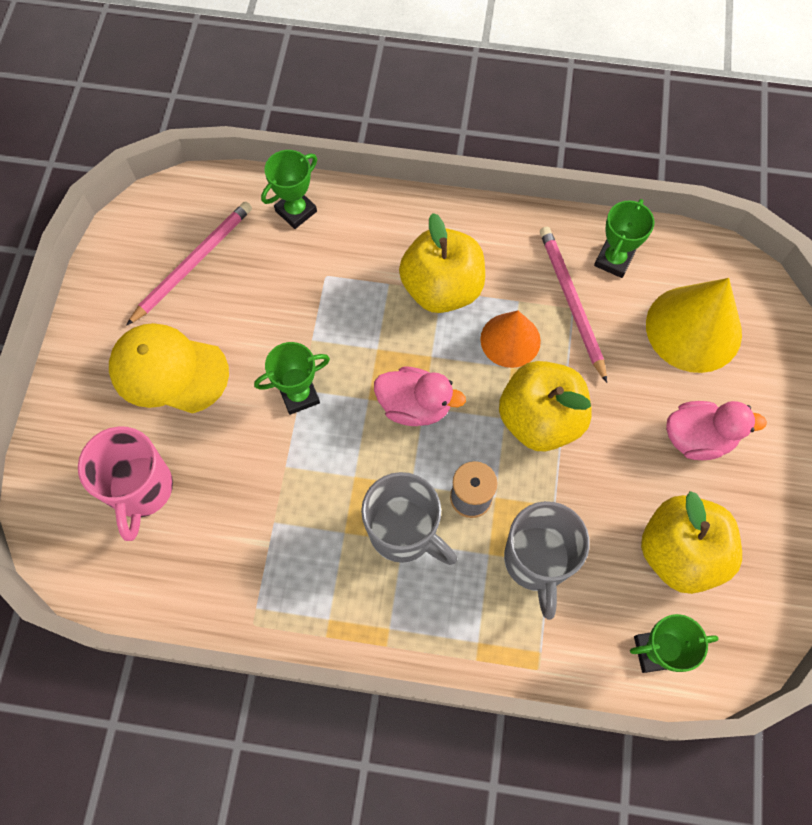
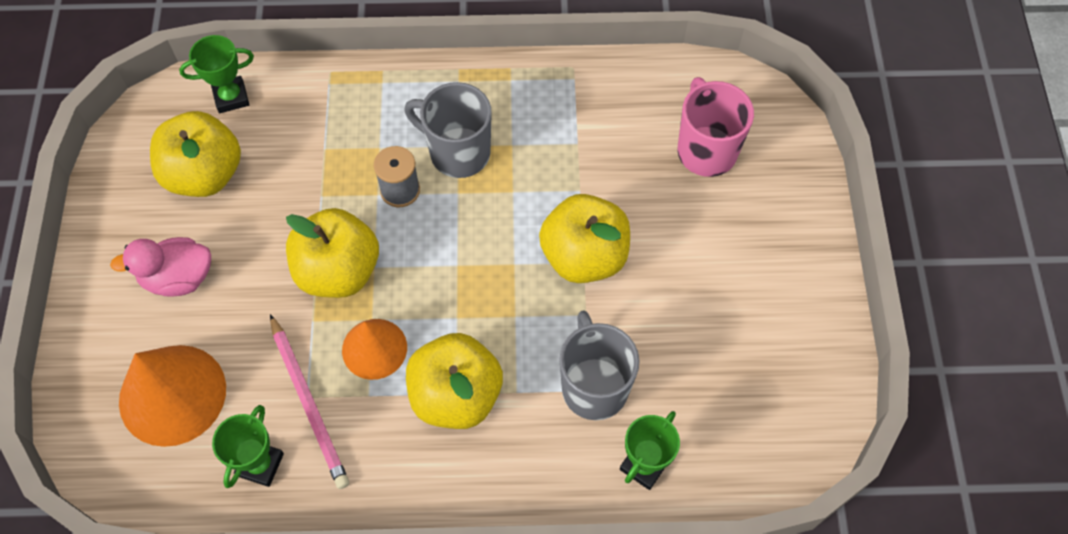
camera: 170 degrees right, 5 degrees down
(168, 370) = (722, 259): yellow cap -> none
(193, 263) = (740, 379): pink pencil -> none
(299, 395) = (584, 256): green trophy -> yellow apple
(415, 406) = (466, 264): pink duck -> none
(537, 561) = (335, 148): grey mug -> grey mug (594, 386)
(693, 328) = (172, 394): yellow cone -> orange cone

